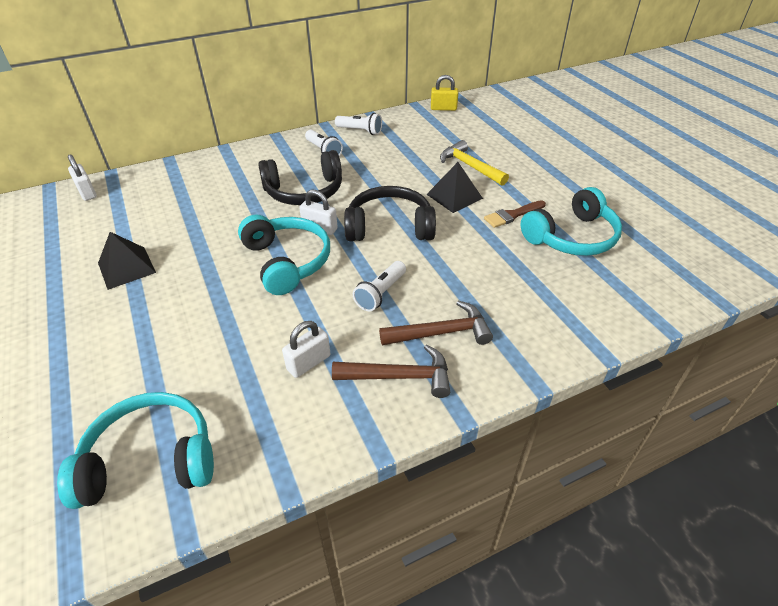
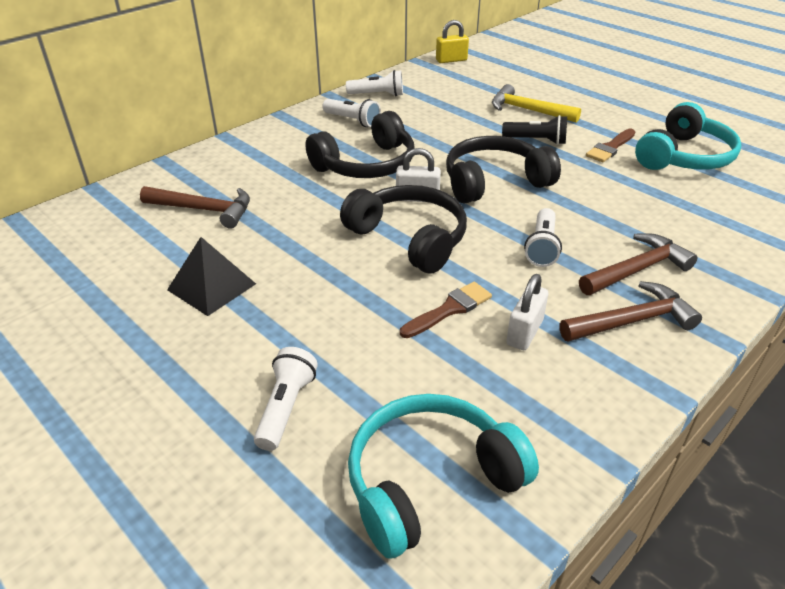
camera: 20 degrees left, 5 degrees down
(87, 192) = (79, 215): white padlock -> none
(103, 373) = (286, 407): none -> white flashlight
(166, 205) = (204, 210): none -> brown hammer
(269, 328) = (449, 309): none -> brown brush
(287, 261) = (409, 238): turquoise headphones -> black headphones
(454, 196) = (536, 141): black pyramid -> black flashlight

